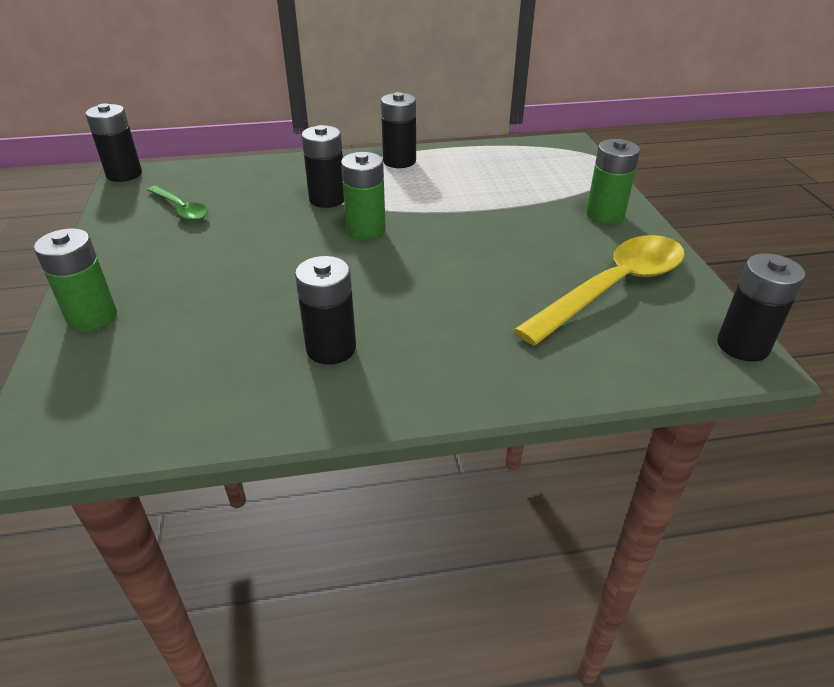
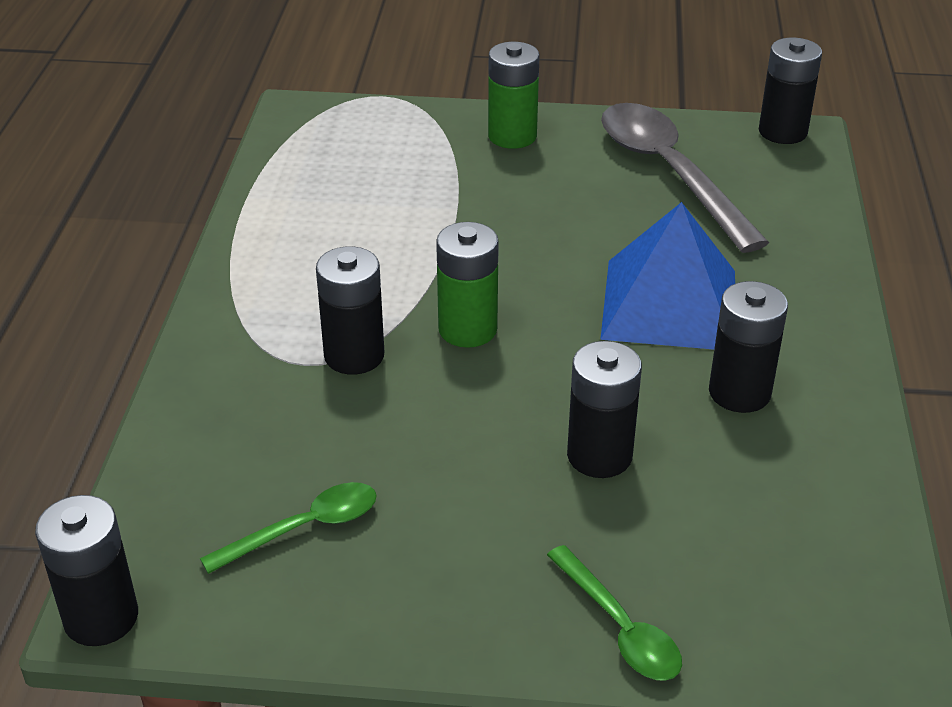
camera: 75 degrees left, 0 degrees up
(92, 317) = (619, 627): green battery -> green spoon
(399, 161) = (261, 266): black battery -> black battery (599, 455)
(429, 305) = (669, 304): none -> blue pyramid
(612, 288) = (670, 173): yellow spoon -> grey spoon

